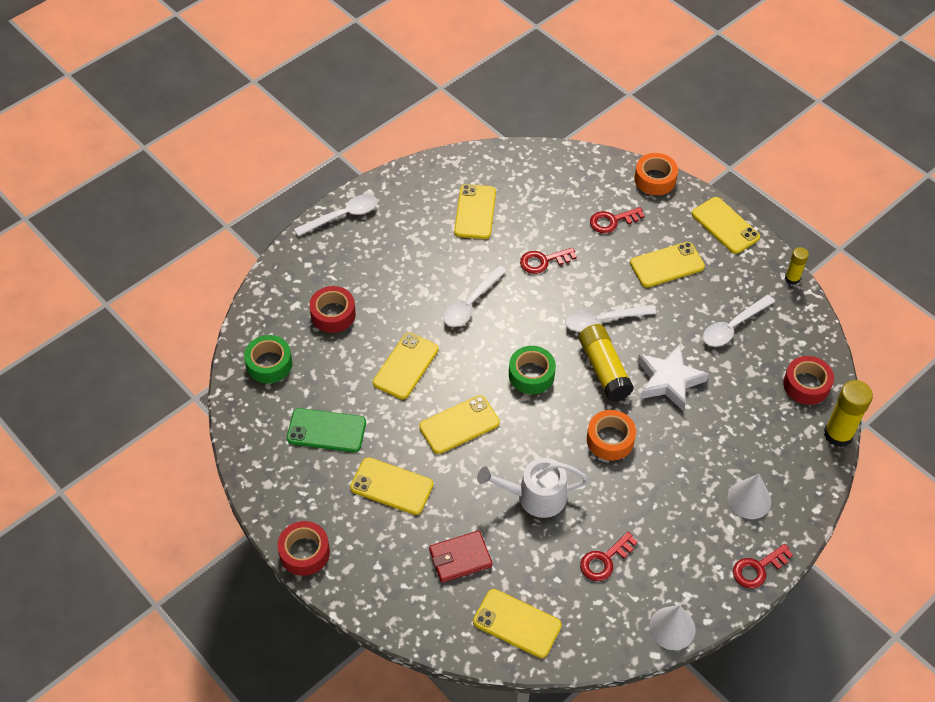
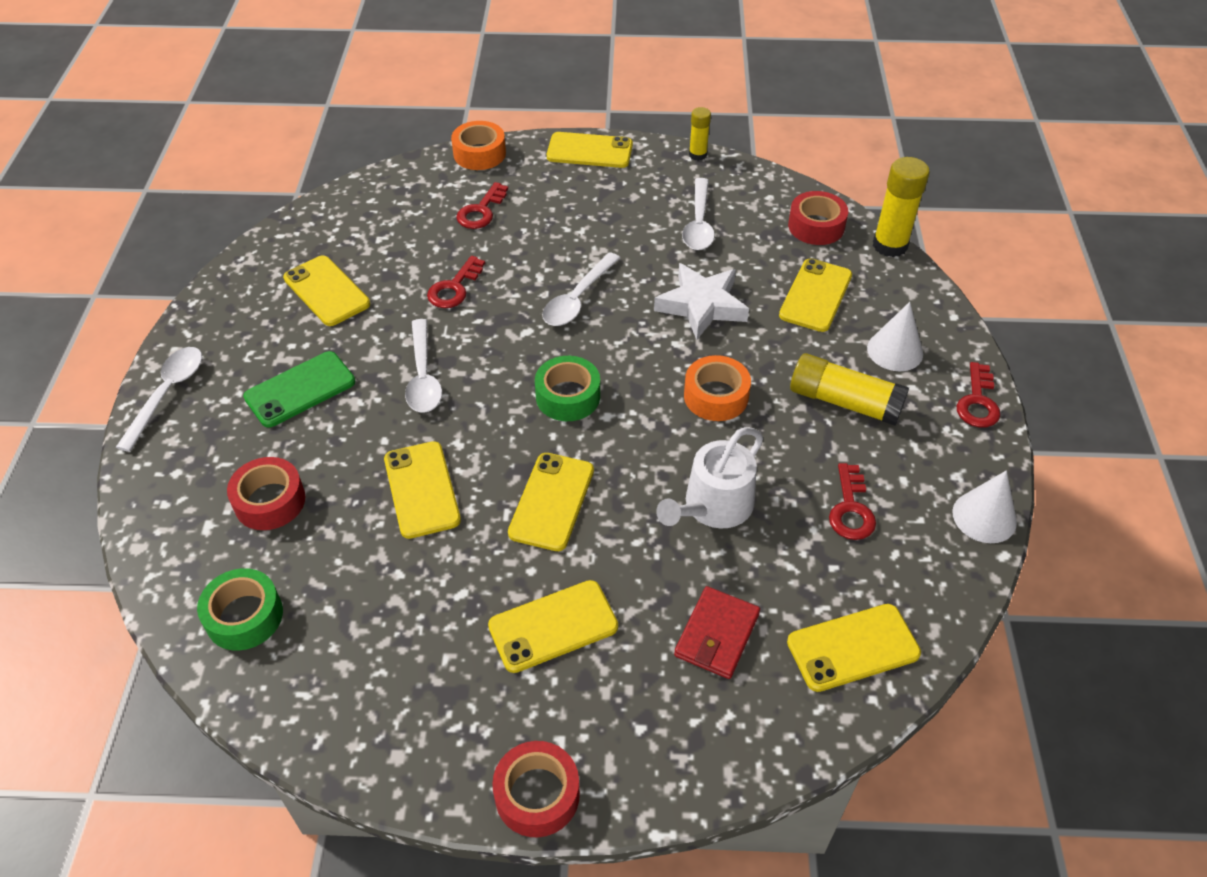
camera: 45 degrees left, 5 degrees down
(326, 430) = (404, 631): green phone -> green phone (300, 389)
(604, 369) = (632, 339): yellow glue stick -> yellow glue stick (844, 402)
(667, 265) = (578, 214): yellow phone -> yellow phone (816, 295)

